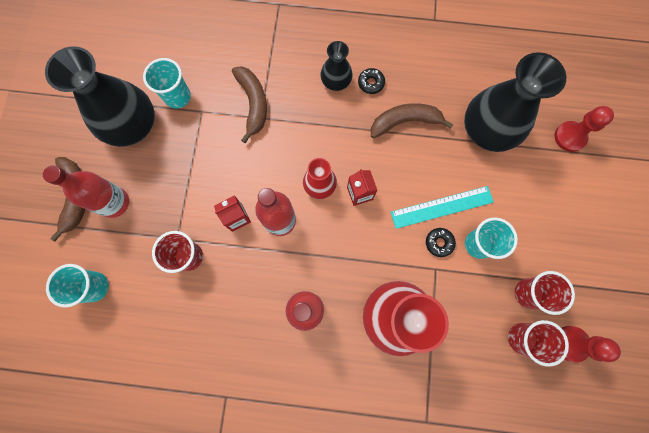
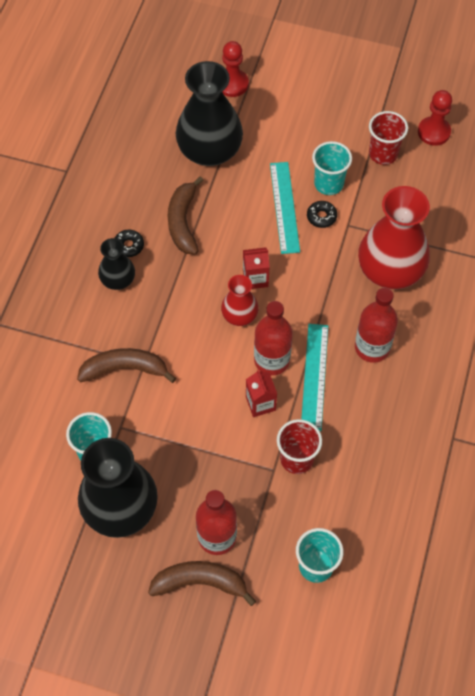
camera: 80 degrees left, 15 degrees down
(270, 260) = (315, 376): none -> turquoise ruler
(521, 338) = (424, 168): red cup -> none

